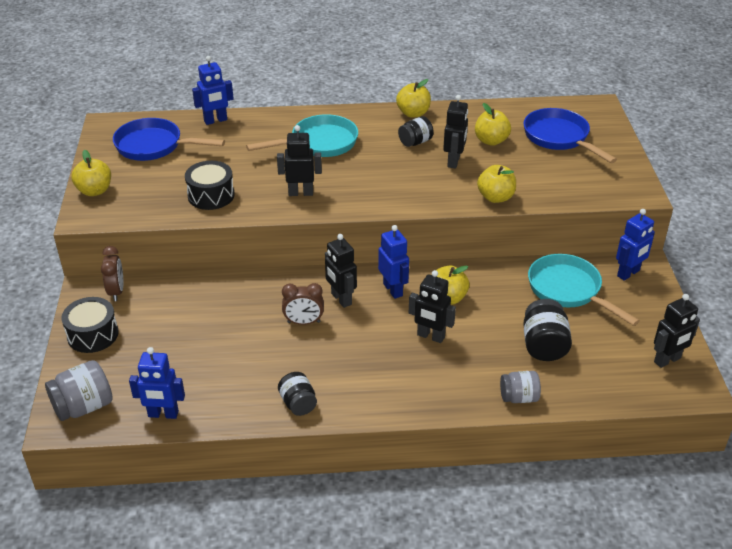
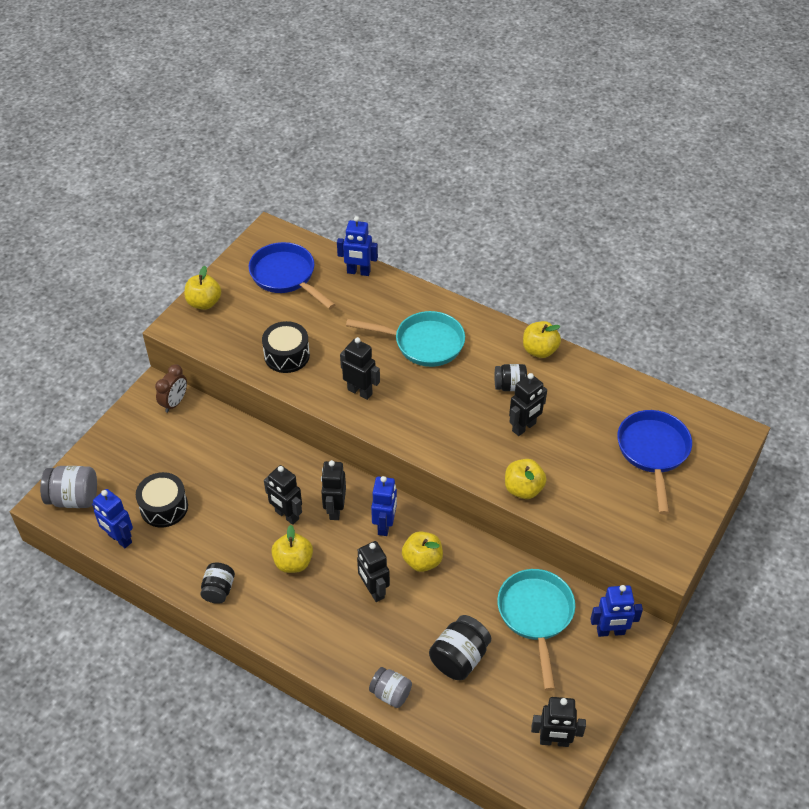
camera: 35 degrees right, 10 degrees up
(93, 334) = (128, 435): black drum -> black drum (164, 507)
(303, 322) = (286, 515): brown clock -> black robot
(491, 141) = (582, 421): yellow apple -> yellow apple (293, 562)

